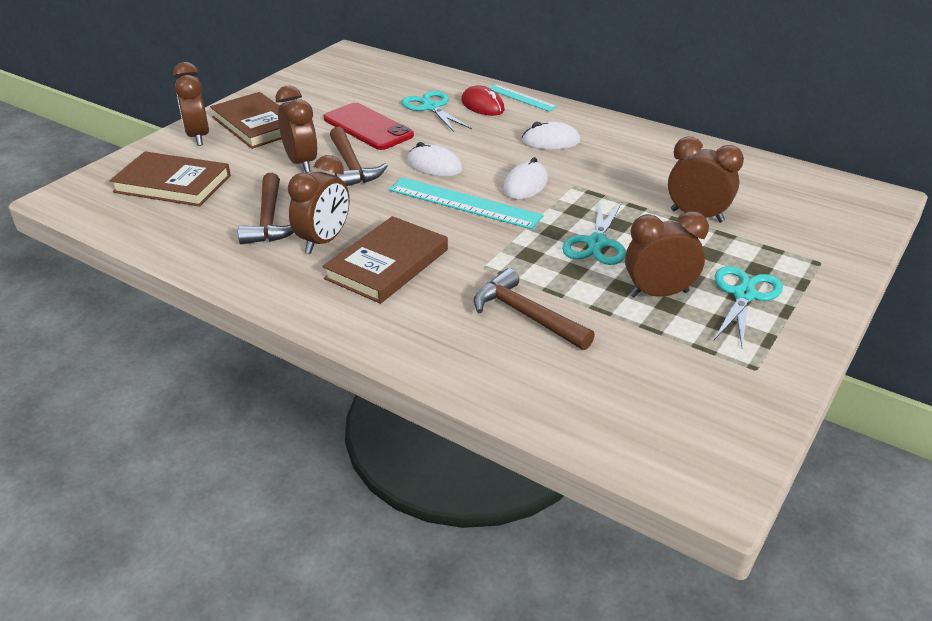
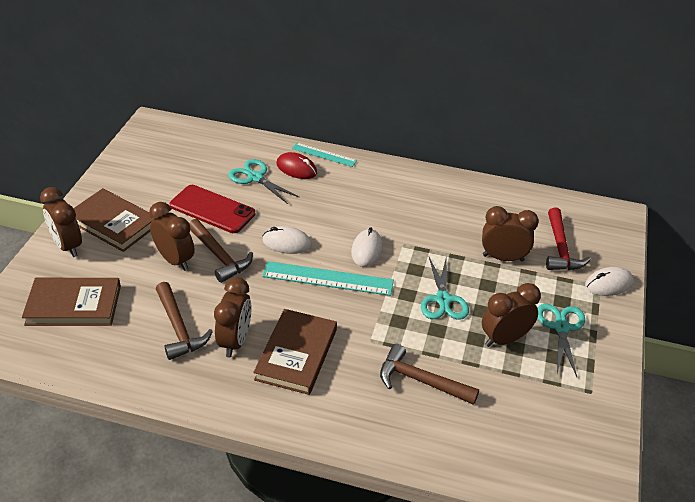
camera: 20 degrees left, 5 degrees up
(550, 141) = (367, 199): white mouse -> white mouse (608, 284)
(781, 218) = (560, 249): none -> red hammer

